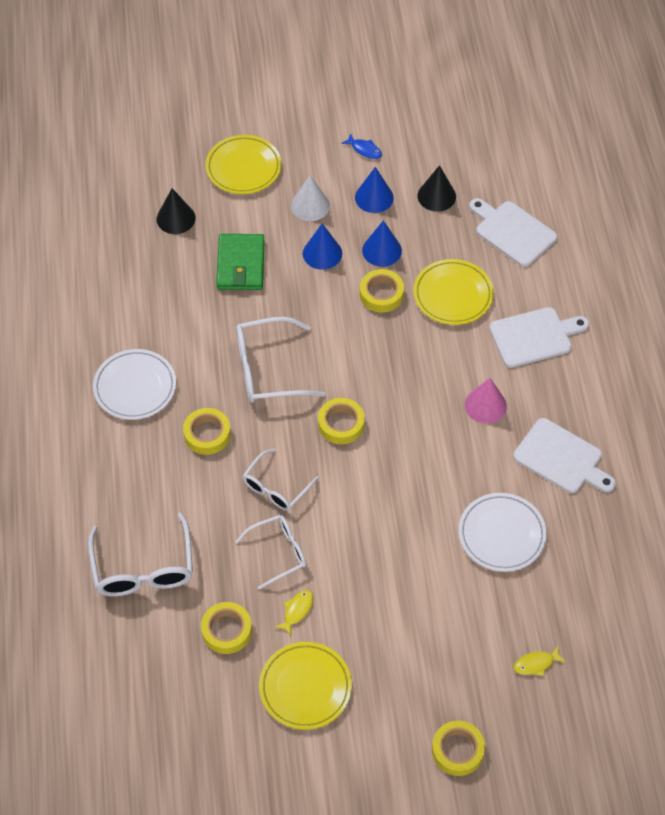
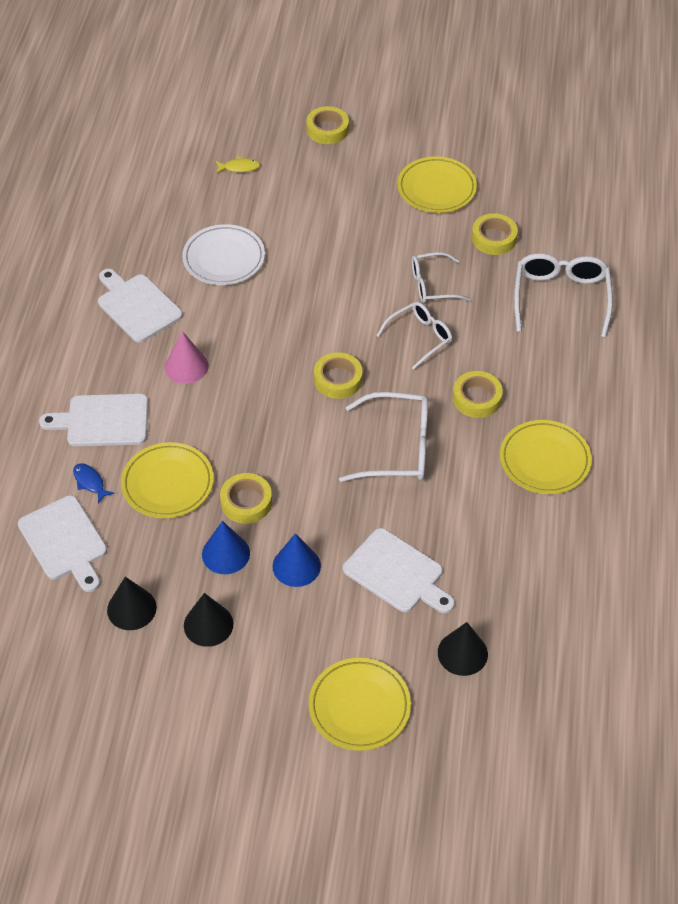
camera: 165 degrees left, 5 degrees down
(135, 387) = (544, 460): white plate -> yellow plate
(240, 265) = (397, 573): green wallet -> white cutting board
(297, 611) = (428, 240): yellow fish -> none
(310, 205) = (290, 632): white cone -> none
(364, 150) = (194, 696): blue fish -> blue fish (90, 482)
(374, 197) = (208, 624): blue cone -> black cone

